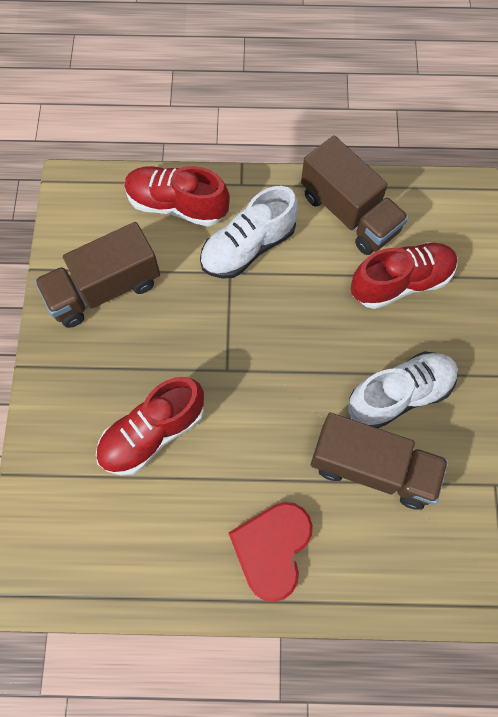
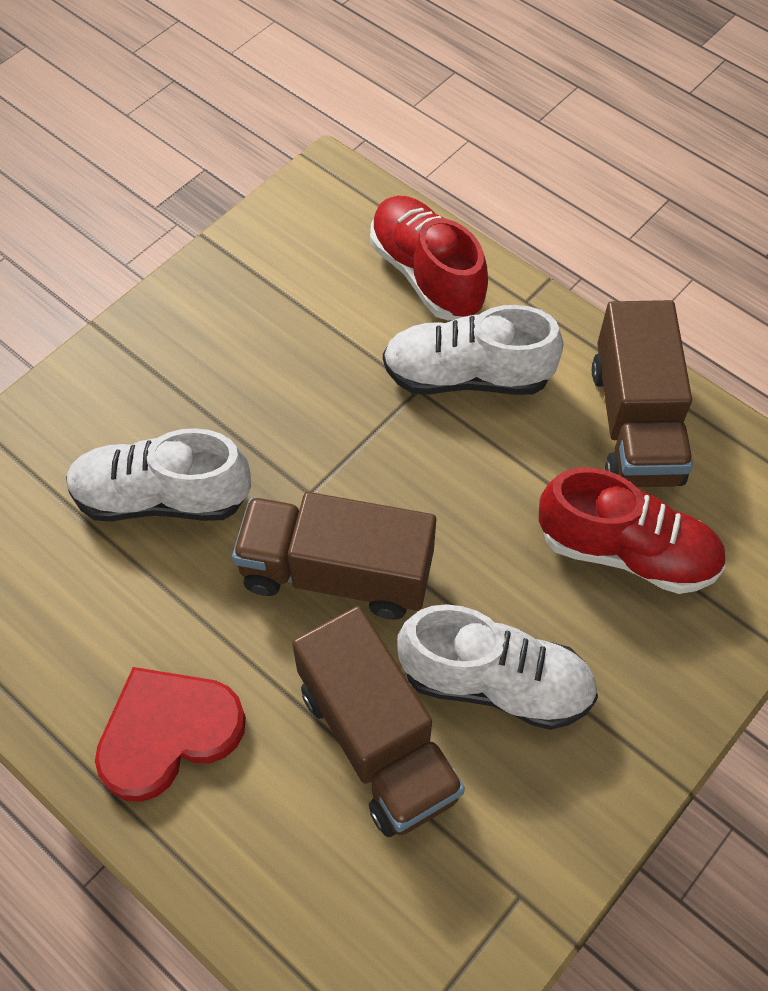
camera: 40 degrees right, 10 degrees down
(104, 289) = (258, 308): brown truck -> brown truck (336, 573)
(153, 433) = (162, 498): red shoe -> white shoe

